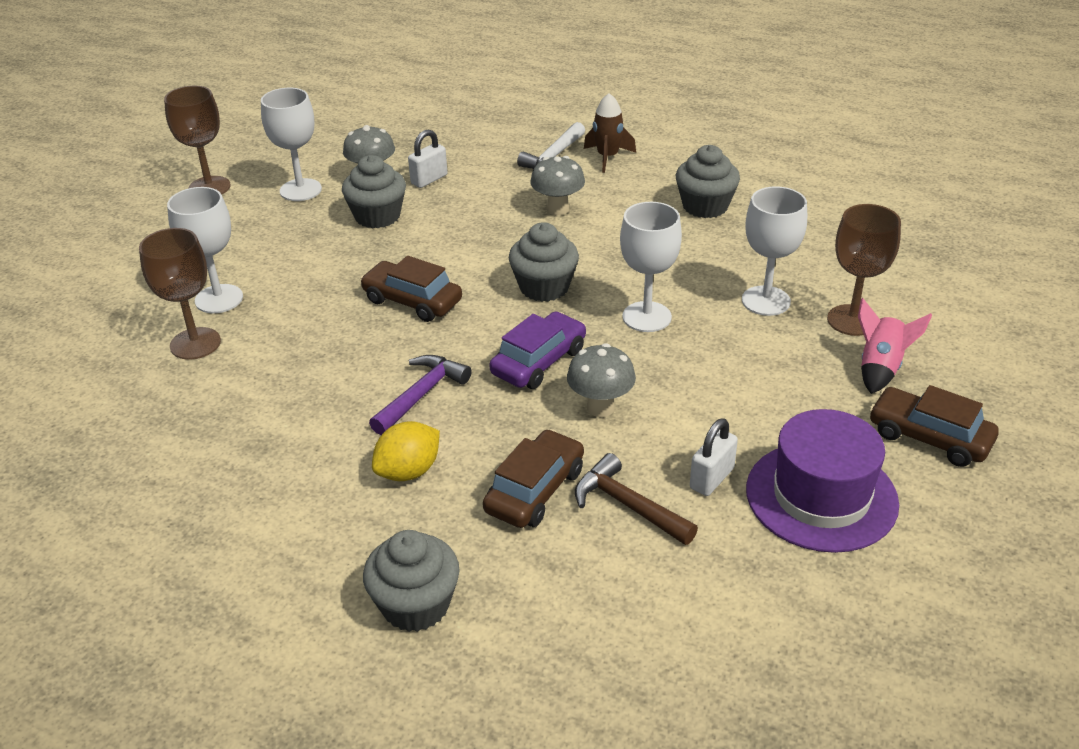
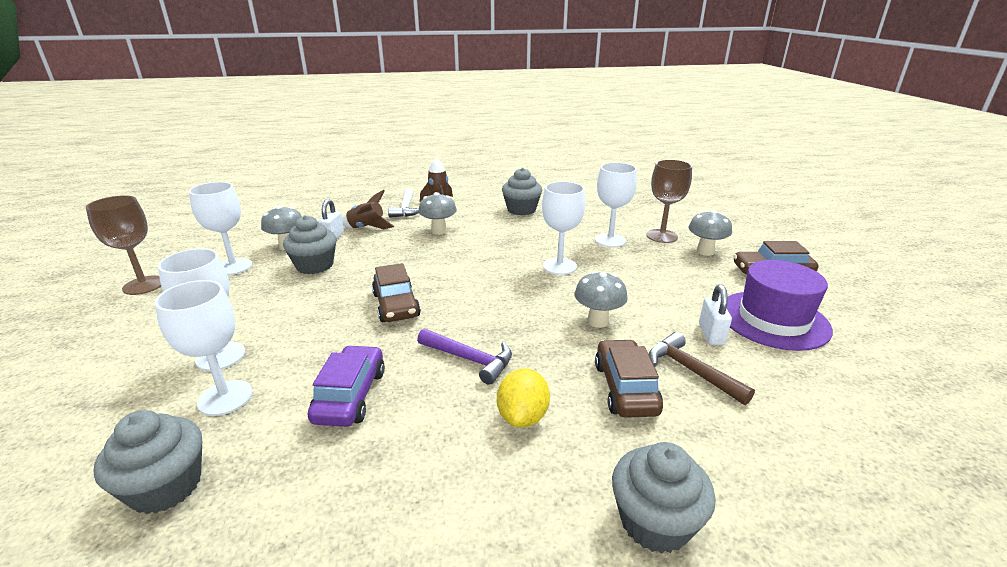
camera: 35 degrees left, 10 degrees down
(195, 343) = (225, 398): brown goblet -> white goblet
(412, 301) = (396, 305): brown car -> brown car turned 105 degrees counterclockwise
(421, 394) = (470, 359): purple hammer -> purple hammer turned 120 degrees clockwise
(479, 175) = (367, 228): none -> brown rocket
(539, 361) = (527, 310): purple car -> purple car (350, 395)
(544, 287) = (479, 270): grey cupcake -> grey cupcake (166, 486)
(627, 505) = (690, 370): brown hammer -> brown hammer turned 45 degrees clockwise
(880, 368) = (705, 251): pink rocket -> grey mushroom

